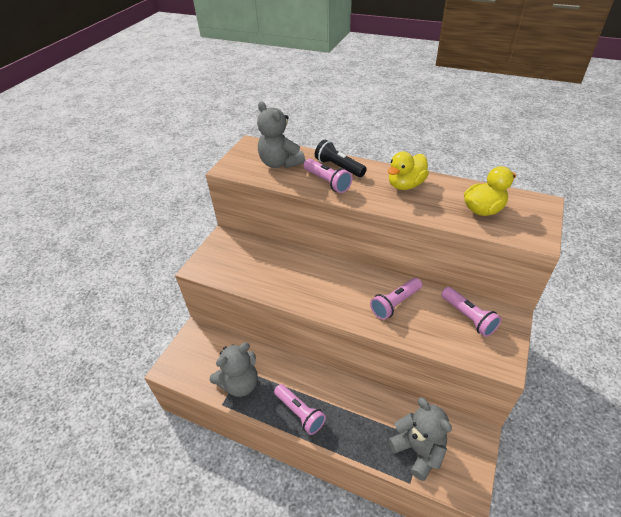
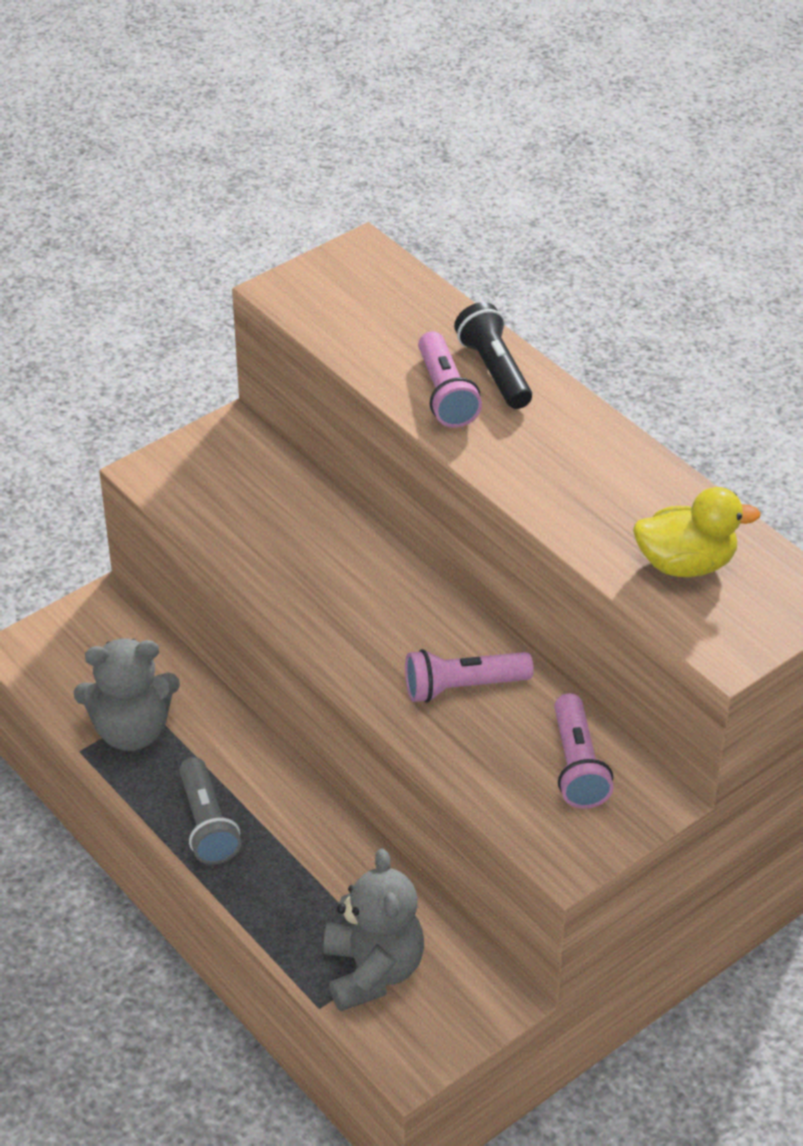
camera: 25 degrees right, 0 degrees up
(280, 163) = (388, 318): grey teddy bear -> none
(300, 413) = (207, 824): pink flashlight -> grey flashlight
(405, 185) = (589, 458): yellow duck -> none

